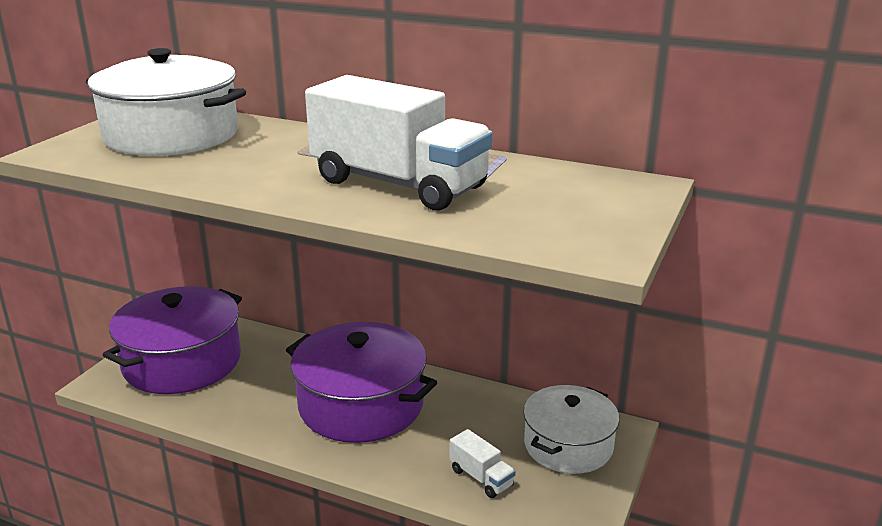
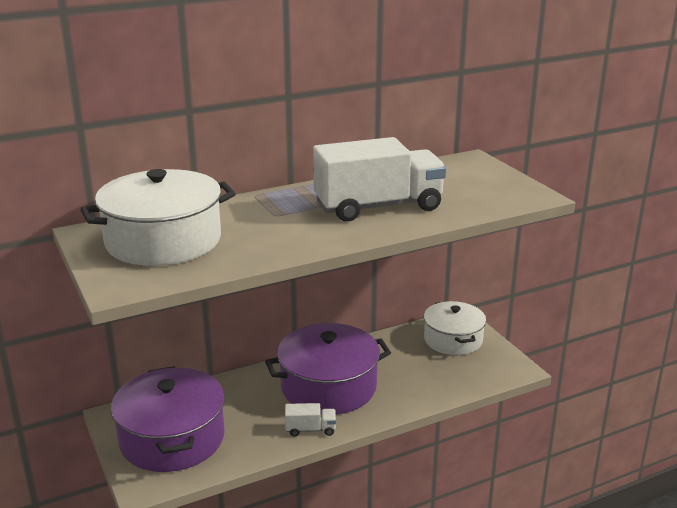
camera: 50 degrees left, 0 degrees up
(481, 478) = (446, 378): white truck -> white truck (310, 429)

